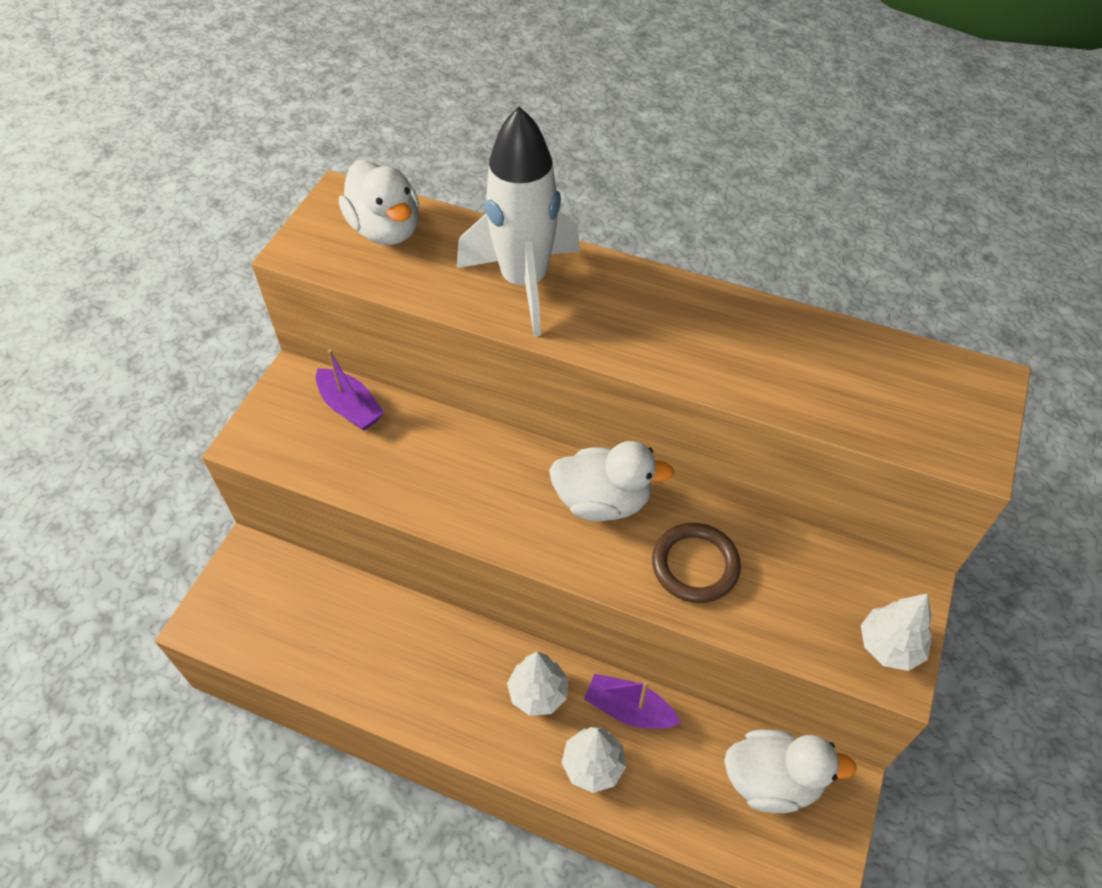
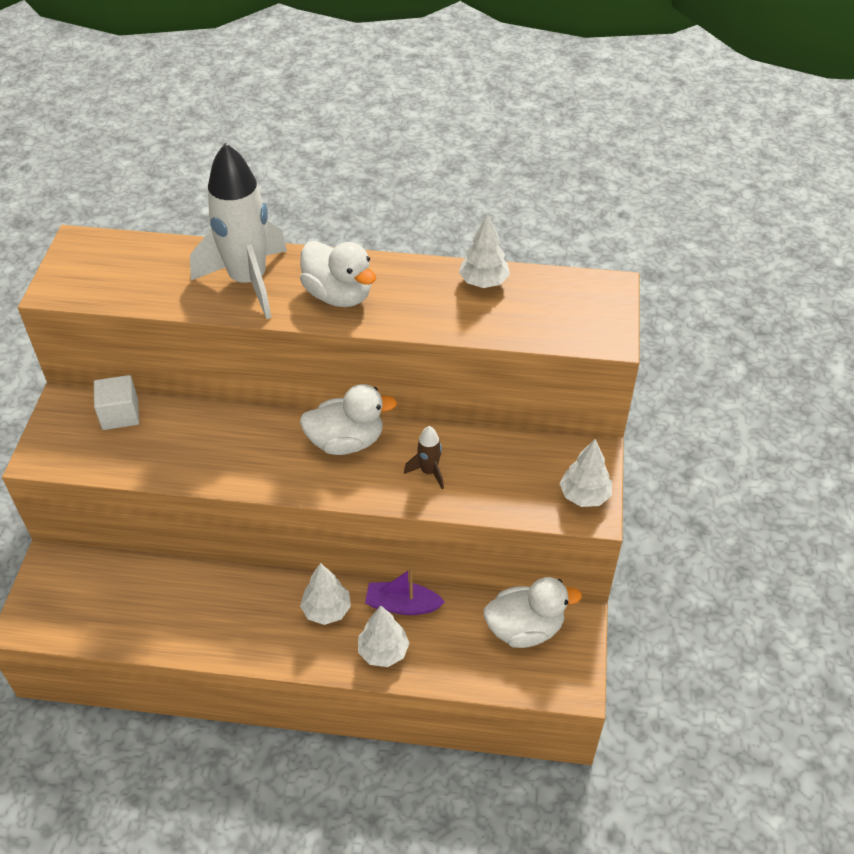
camera: 15 degrees left, 5 degrees down
(350, 407) = (120, 414): purple boat -> white cube
(386, 229) = (124, 262): white duck -> white duck (339, 295)
(695, 565) = (429, 472): brown ring -> brown rocket
(819, 341) = (484, 282): none -> white tree

